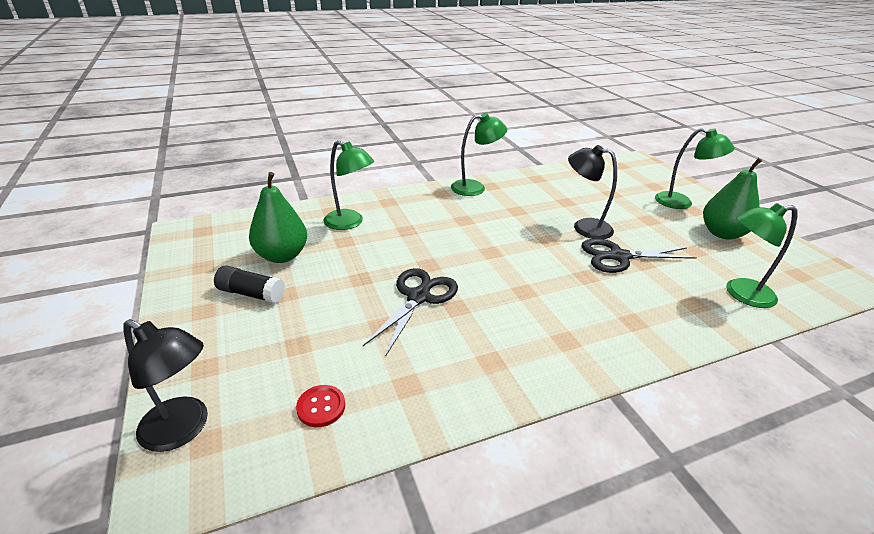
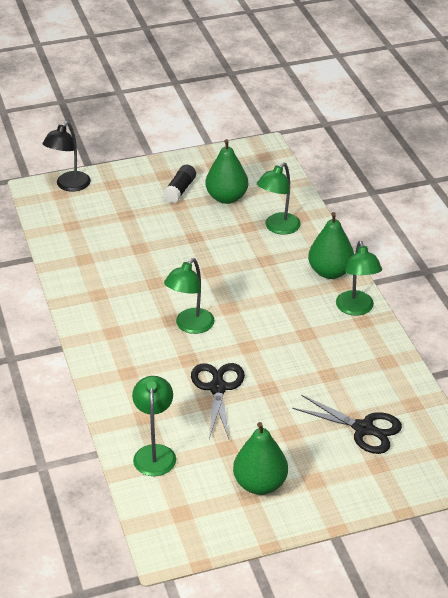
camera: 95 degrees right, 5 degrees up
(321, 407) = (74, 227): red button -> none
(418, 297) = (168, 264): black scissors -> black scissors (363, 429)
(424, 197) = (330, 272): none -> green pear
(584, 227) = (272, 376): black lamp -> none
(681, 203) = (331, 474): green lamp -> green lamp (190, 326)

